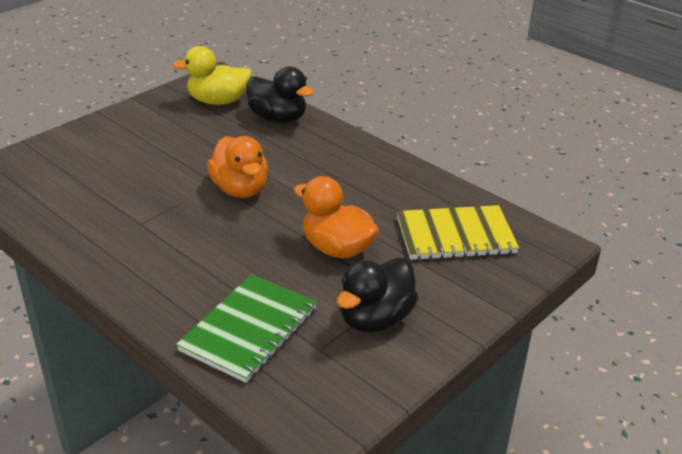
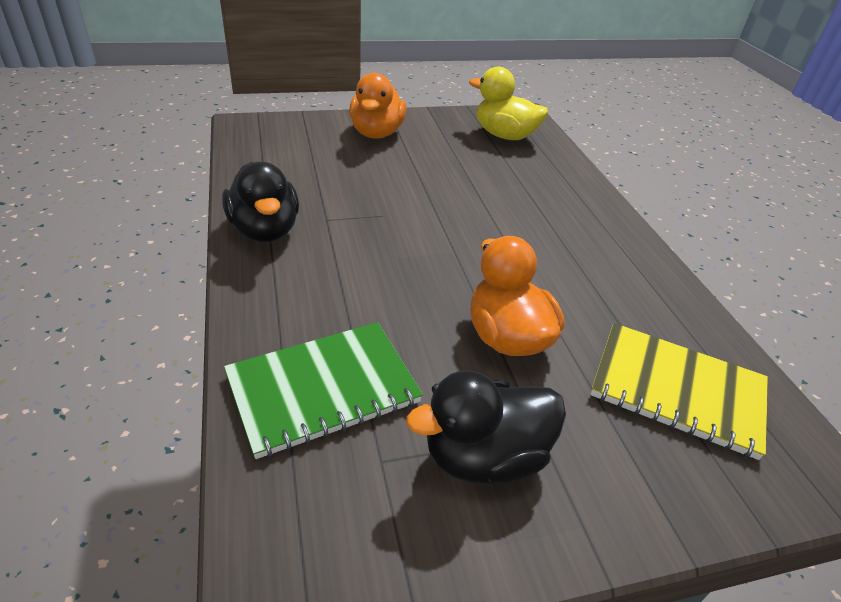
camera: 30 degrees right, 5 degrees up
(240, 189) = (453, 225): orange duck -> orange duck (376, 133)
(278, 118) = (552, 171): black duck -> black duck (265, 230)

